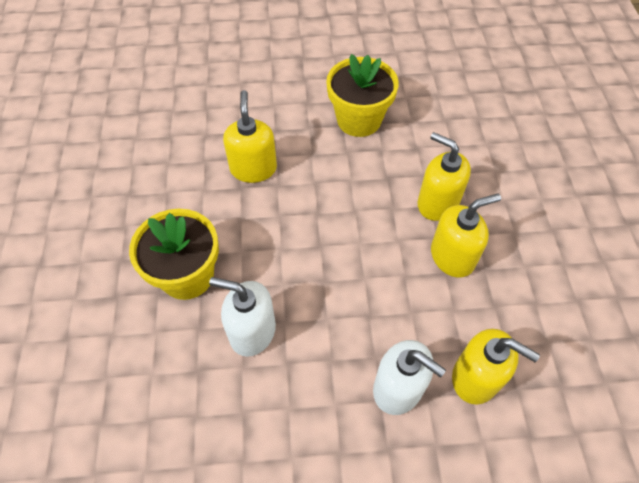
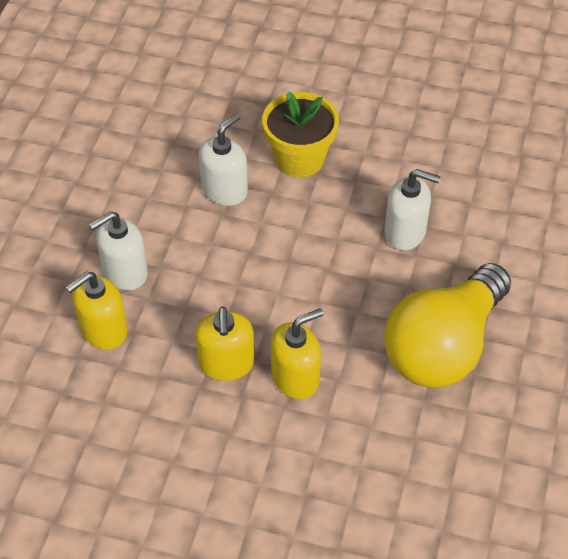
camera: 110 degrees right, 5 degrees down
(253, 168) = (405, 232): yellow soap dispenser -> white soap dispenser
(359, 120) = (443, 346): yellow flower pot -> yellow light bulb

